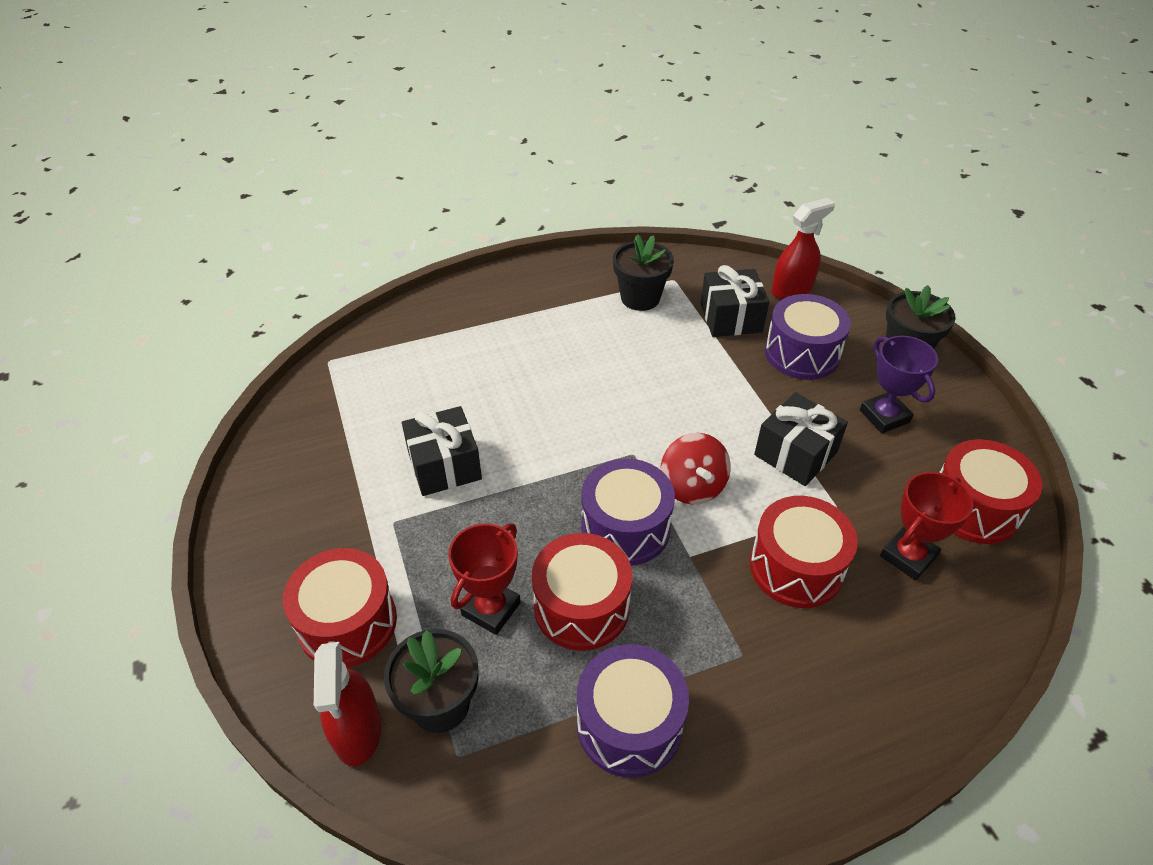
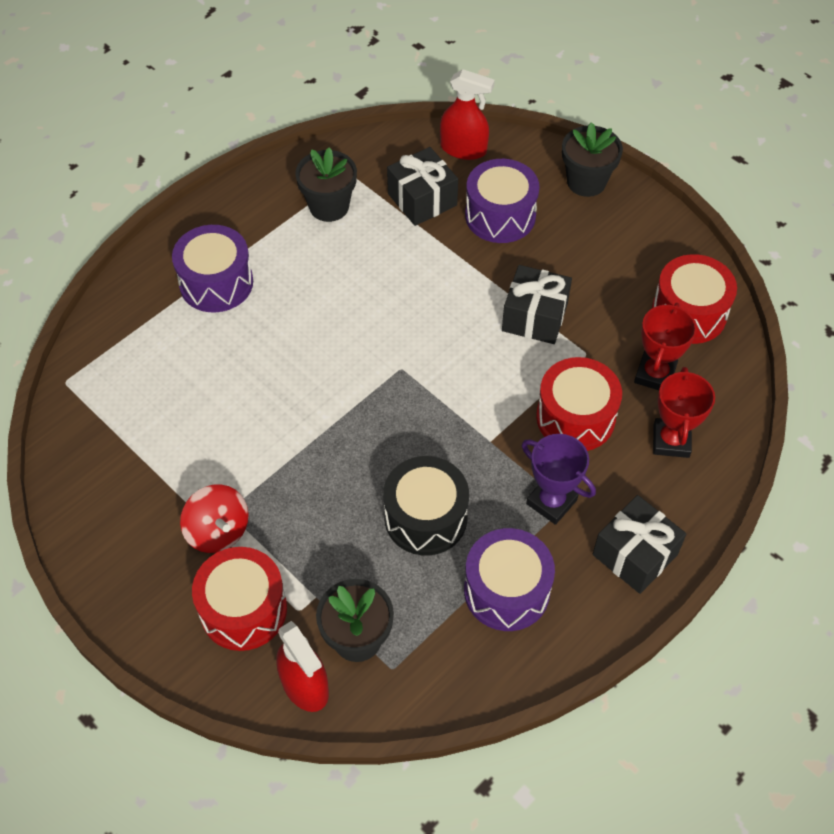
camera: 25 degrees left, 10 degrees up
(444, 466) = (242, 443): black gift -> black gift (635, 554)
(491, 609) = (355, 549): red trophy -> red trophy (671, 441)
(581, 606) = (425, 517): red drum -> black drum
(625, 528) = (427, 438): purple drum -> purple drum (216, 283)
(692, 486) = (464, 379): red spinning top -> red spinning top (218, 531)
(792, 289) = (463, 149): red spray bottle -> red spray bottle turned 75 degrees clockwise
(884, 416) = (592, 254): purple trophy -> purple trophy (551, 502)

